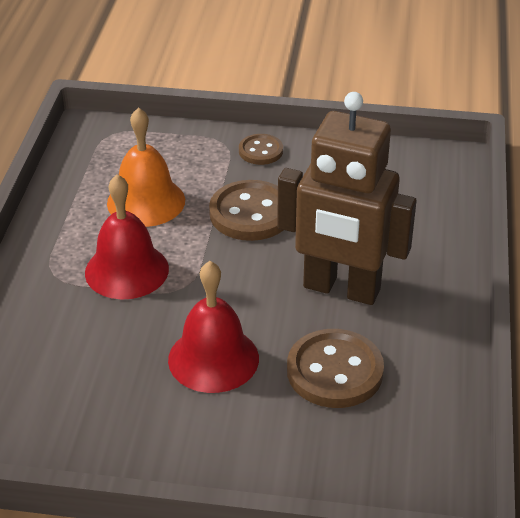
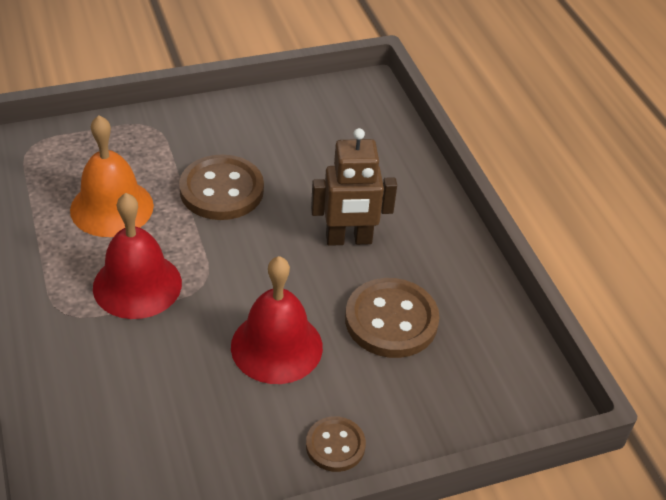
camera: 30 degrees left, 5 degrees up
(260, 151) = (192, 125): brown button -> brown button (335, 445)
(341, 289) = (349, 239): brown robot -> brown robot, size x0.63

